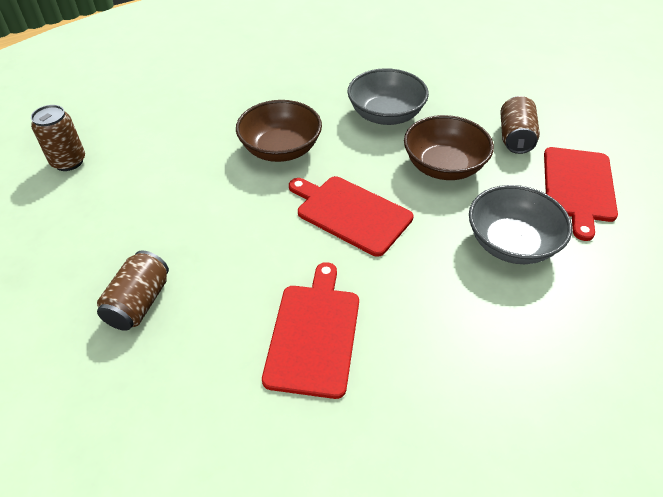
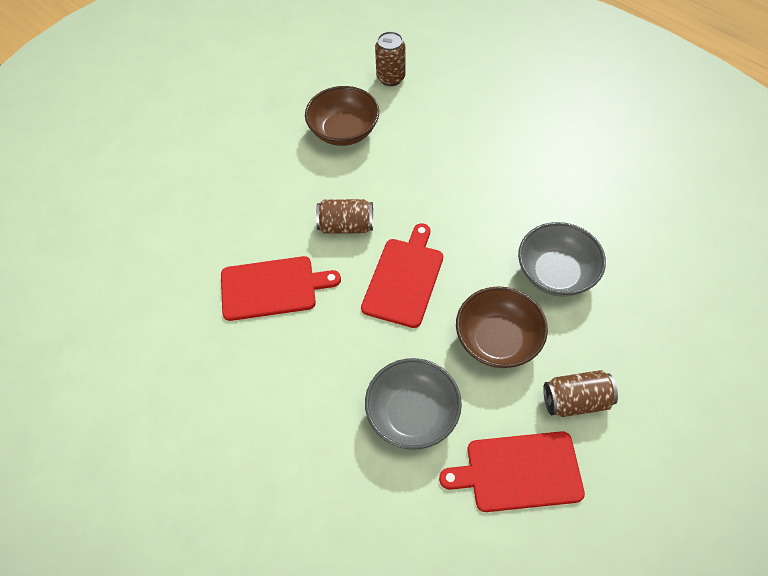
camera: 75 degrees right, 10 degrees up
(139, 303) = (271, 177): brown can -> brown can (346, 226)
(281, 149) = (465, 205): brown bowl -> brown bowl (344, 131)

